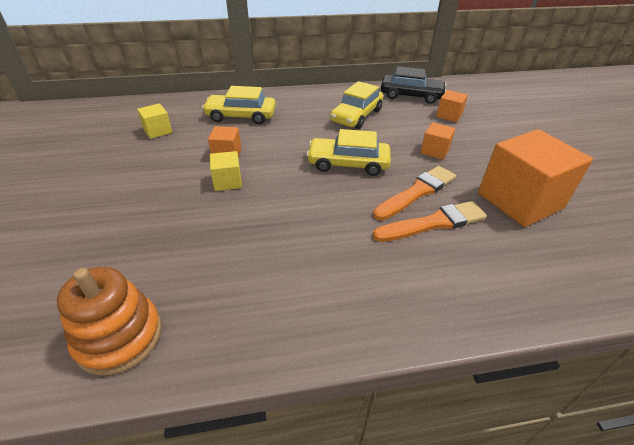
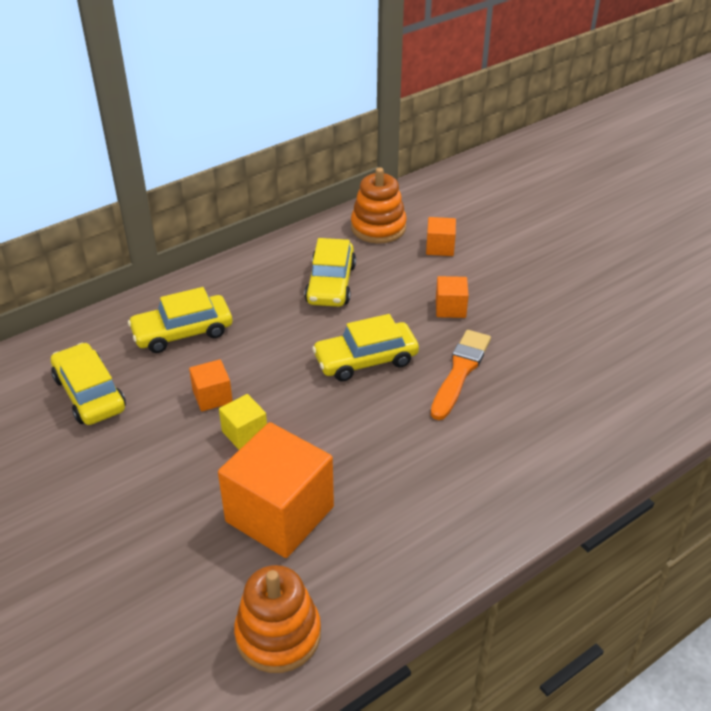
camera: 25 degrees left, 0 degrees up
(158, 131) = (89, 393): yellow cube -> yellow car
(411, 95) = (378, 227): black car -> orange stacking toy
(433, 223) = (495, 403): orange brush -> none
(519, 201) = (564, 345): orange cube -> orange cube (280, 514)

